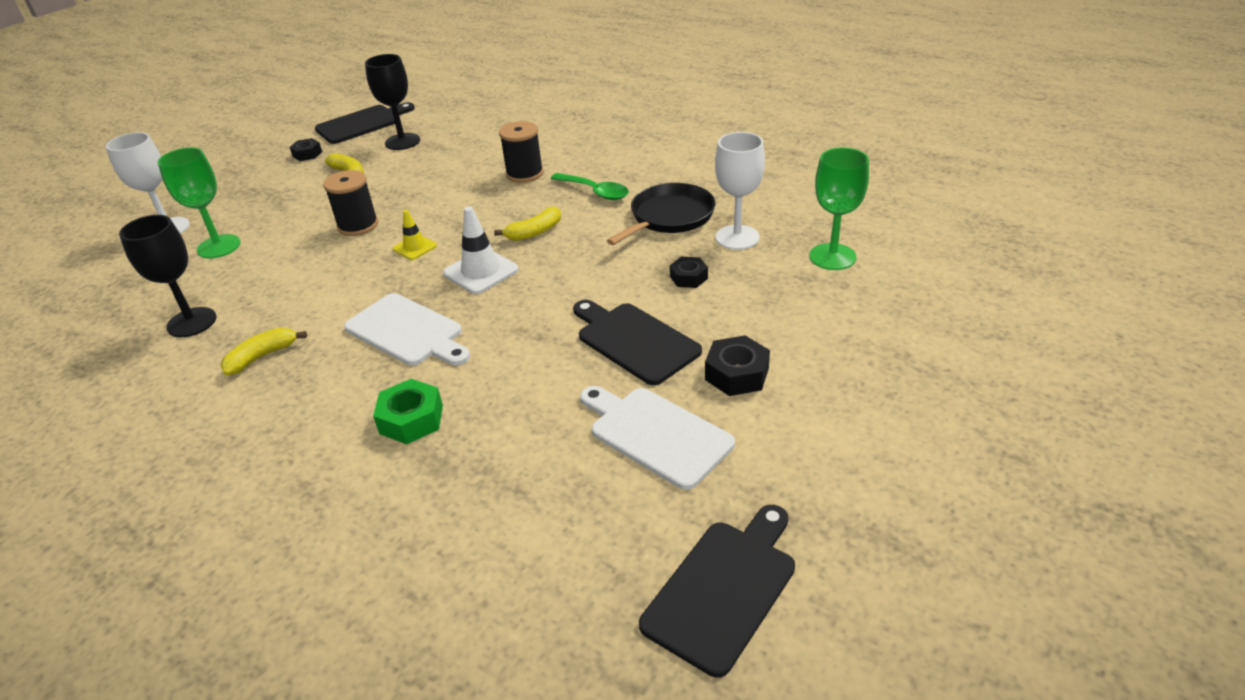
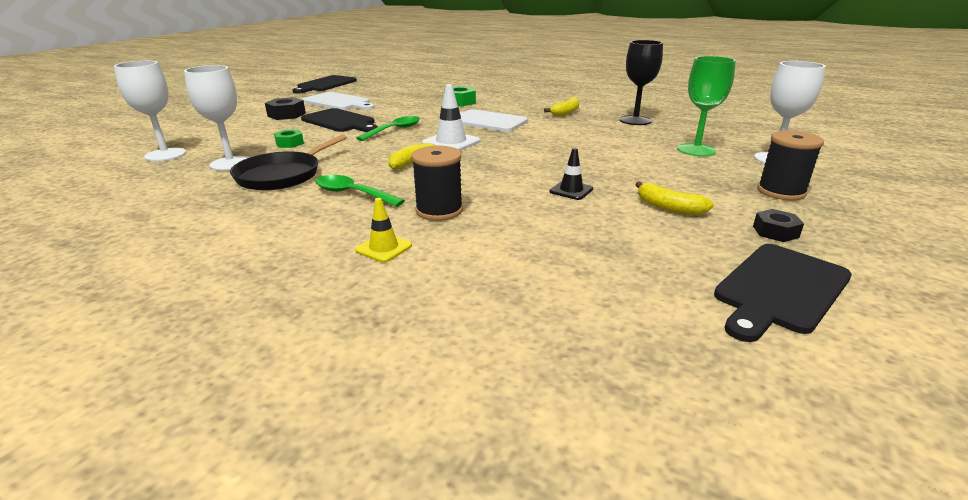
camera: 170 degrees right, 10 degrees down
(358, 225) = (588, 164): black spool -> black spool (781, 192)
(402, 142) = (654, 253): black goblet -> none
(406, 192) = (571, 190): none -> black traffic cone
(415, 247) = (517, 153): yellow traffic cone -> yellow traffic cone (384, 248)
(549, 307) = (394, 130): none -> green spoon
(688, 277) = (290, 143): black nut -> green nut
(832, 257) = (165, 155): green goblet -> white goblet

